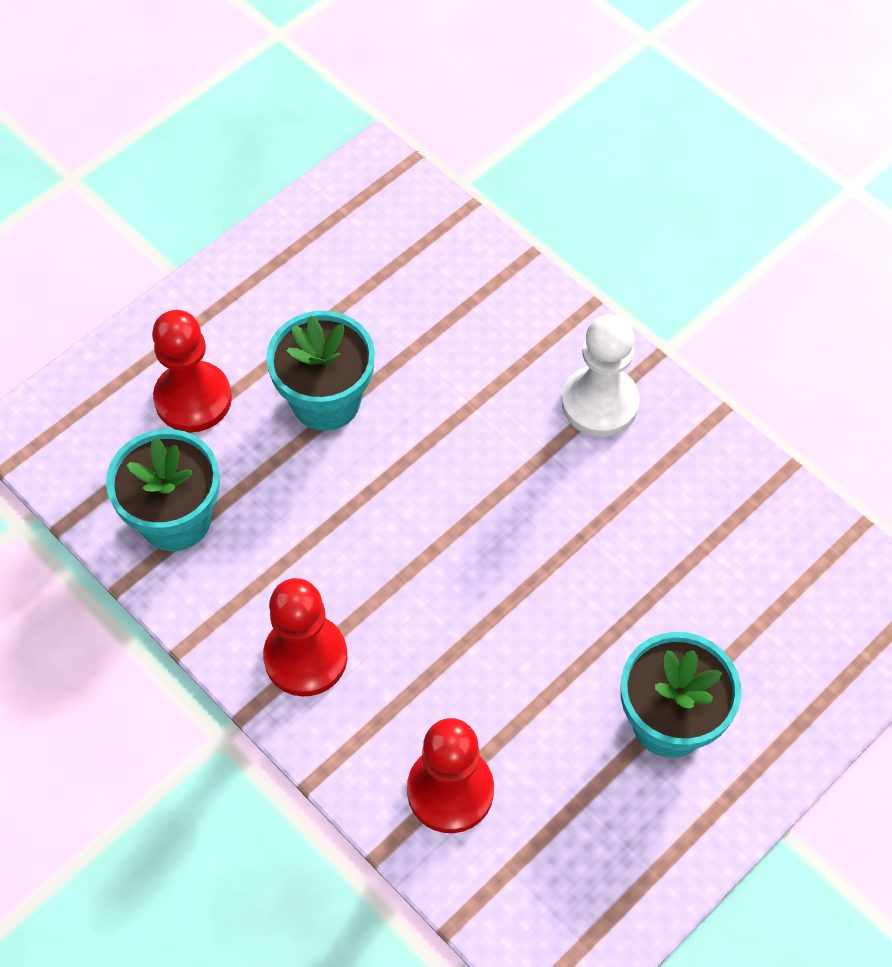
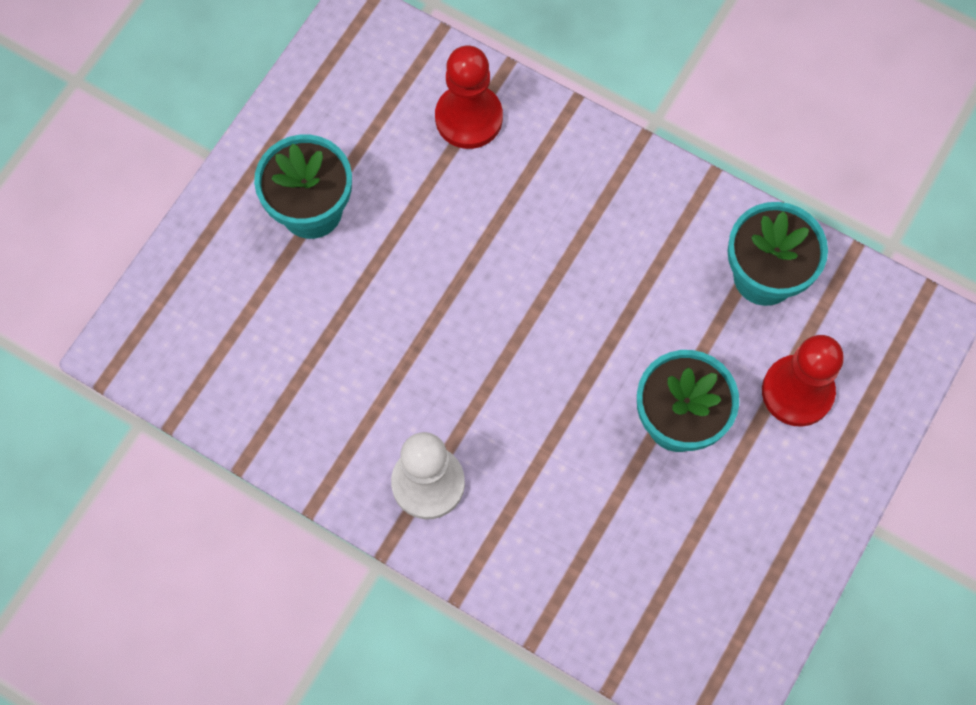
camera: 165 degrees right, 10 degrees up
(305, 657) = (613, 189): red pawn -> none

